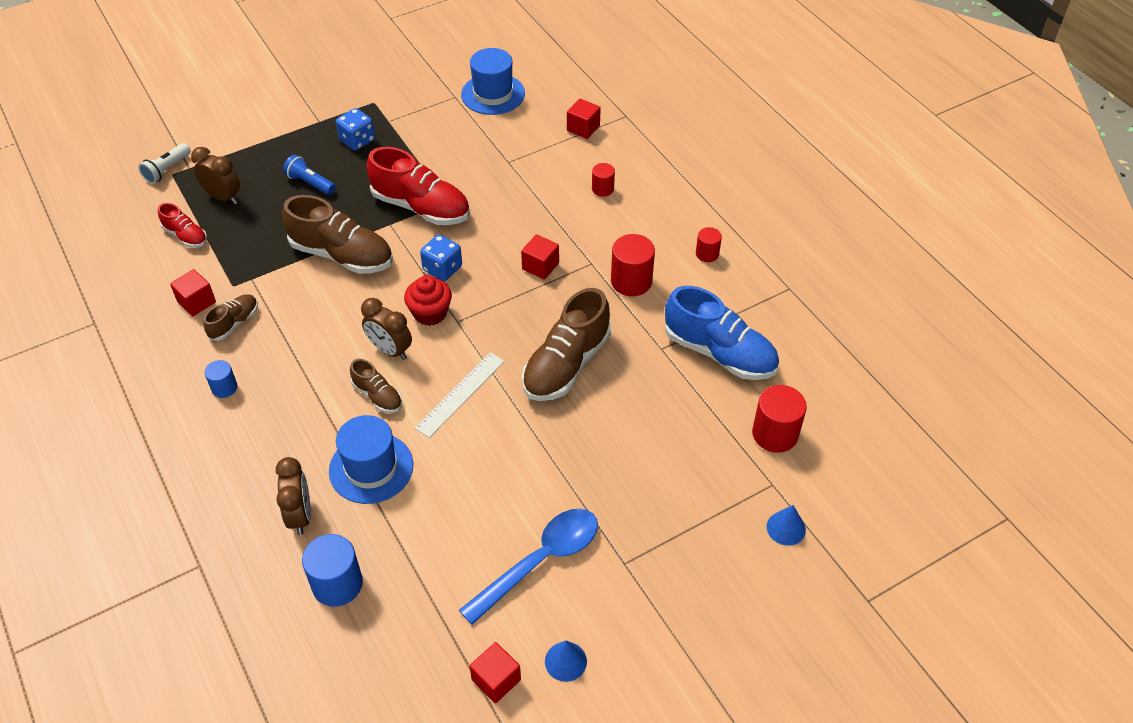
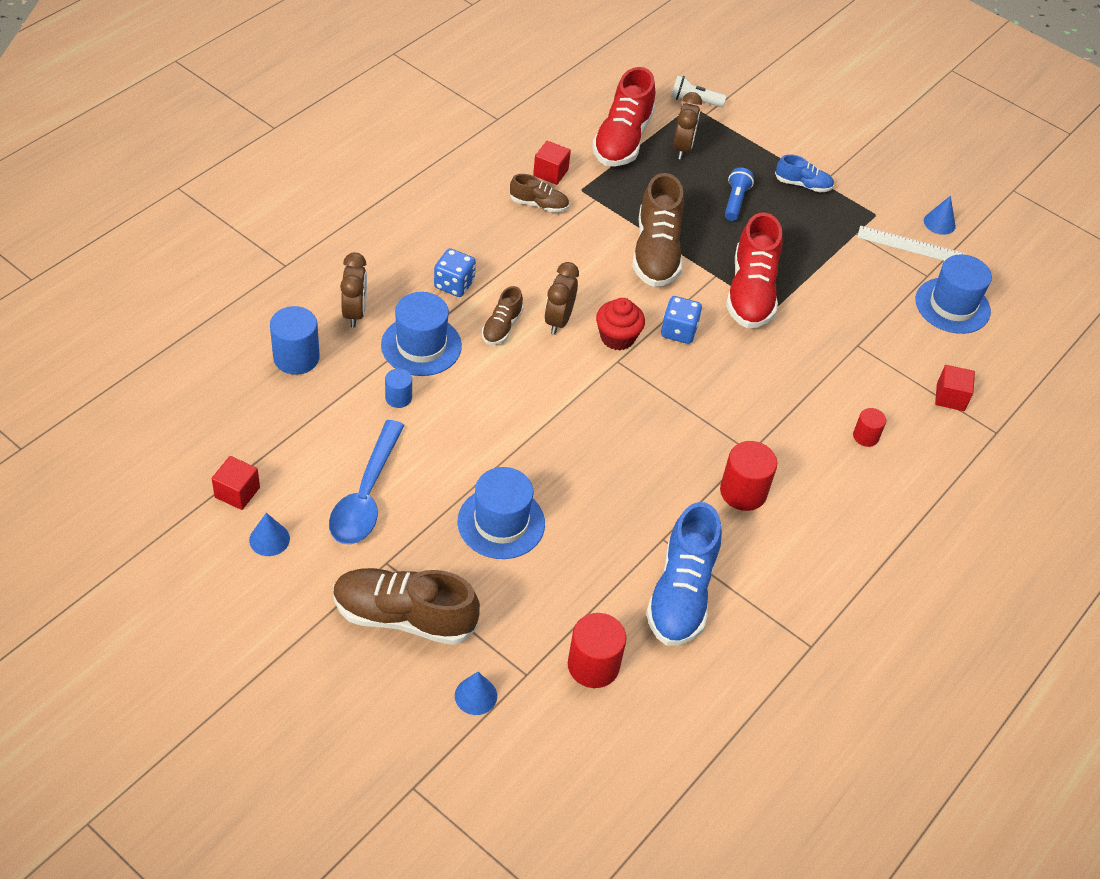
camera: 65 degrees right, 0 degrees up
(186, 236) = (622, 140): red shoe -> red shoe, size x1.93
(224, 388) = (466, 222): blue cylinder -> blue cylinder (398, 398)
(300, 515) = (355, 313): brown clock -> brown clock turned 60 degrees counterclockwise
(315, 134) = (803, 185): none -> blue shoe
(357, 140) = (813, 218): blue dice -> blue dice (454, 284)
(403, 70) = (939, 223): none -> blue cone
(460, 394) = (530, 387): white ruler -> white ruler (911, 245)
(540, 266) = (723, 409): red cube -> none
(540, 561) = (366, 495): blue spoon -> blue spoon turned 75 degrees clockwise
(566, 365) = (603, 461): brown shoe -> brown shoe (404, 617)
(608, 459) = (501, 522): none -> blue hat
(707, 254) = (821, 554): red cylinder -> none

